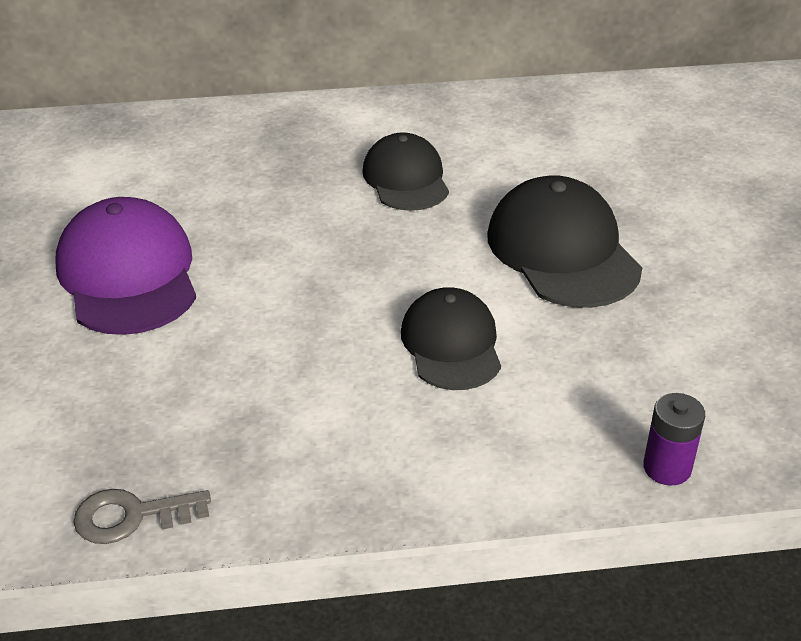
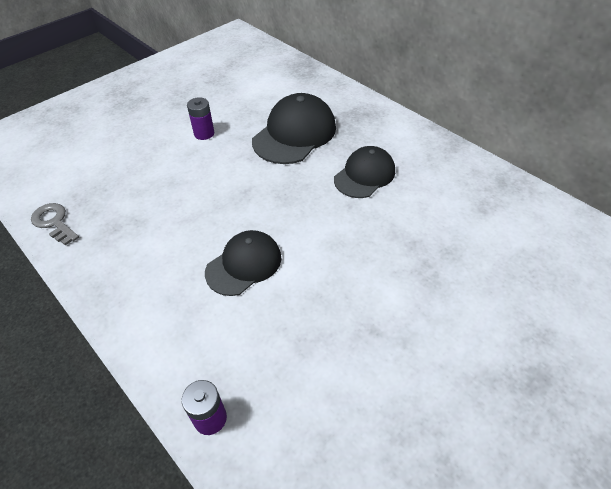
camera: 55 degrees right, 10 degrees up
(128, 275) = (204, 133): purple cap -> purple battery
(562, 251) = (367, 269): black cap -> black cap (294, 134)

